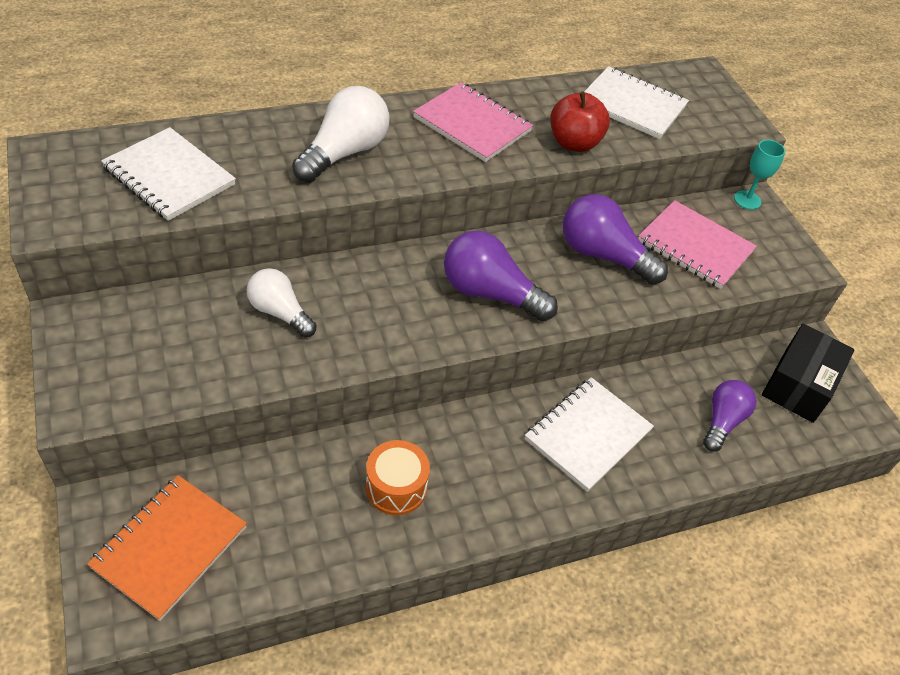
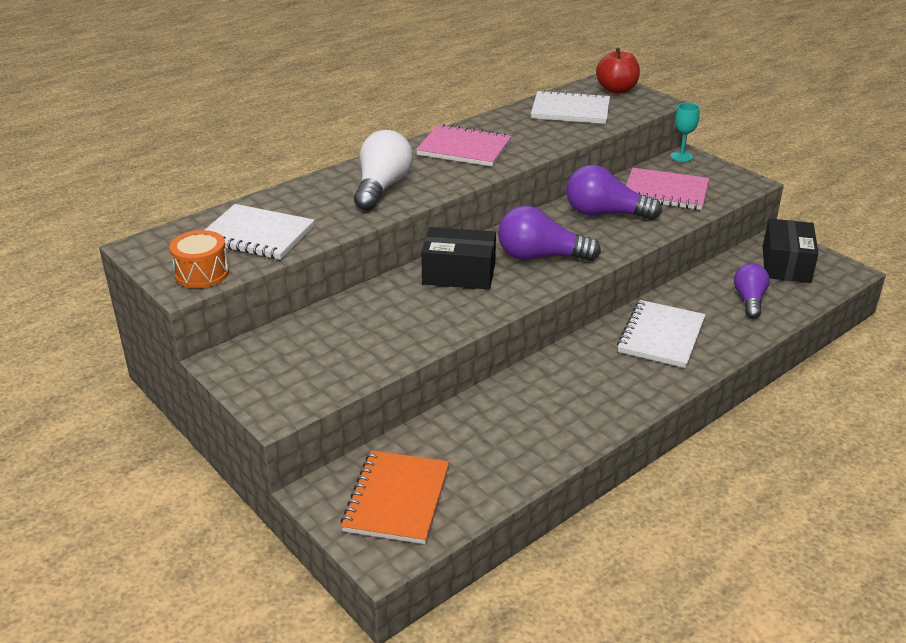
camera: 15 degrees left, 15 degrees down
(280, 313) = (390, 311): white light bulb -> none
(385, 286) = (459, 274): none -> black box
(396, 487) = (544, 409): orange drum -> orange drum (202, 273)
(574, 143) = (547, 141): red apple -> red apple (616, 90)

